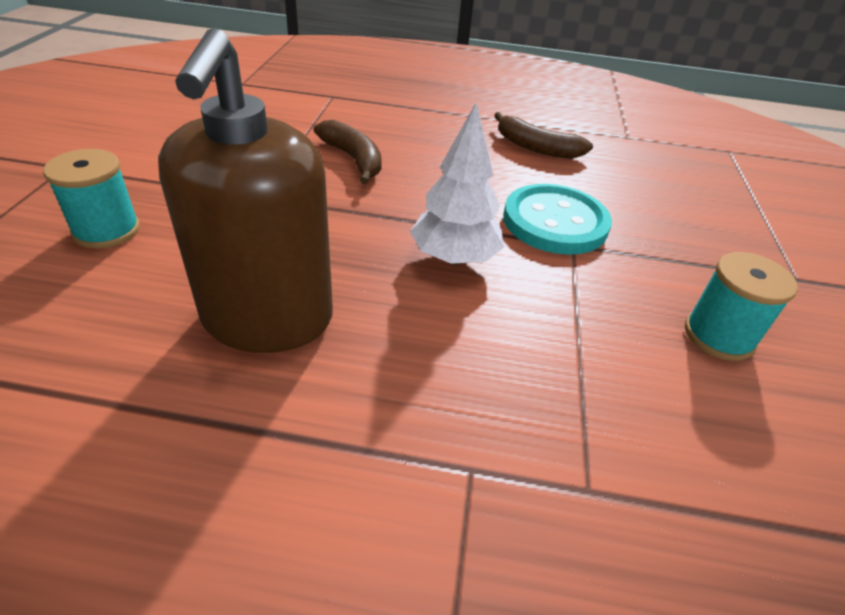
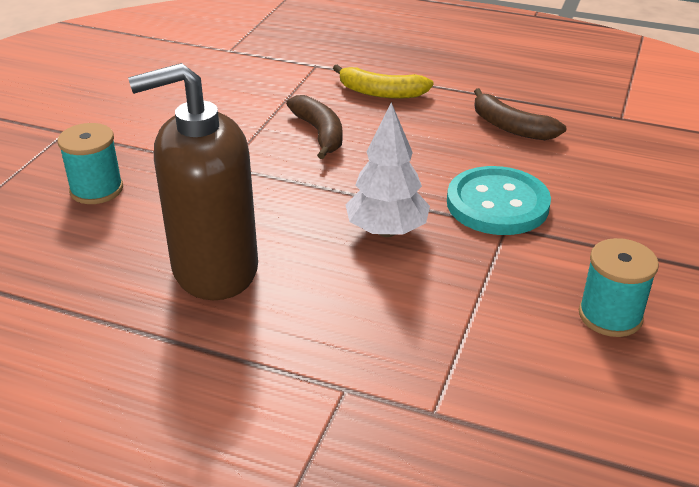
camera: 15 degrees right, 5 degrees down
(268, 319) = (214, 269): brown soap dispenser -> brown soap dispenser turned 60 degrees clockwise
(403, 119) = (381, 93): none -> yellow banana

